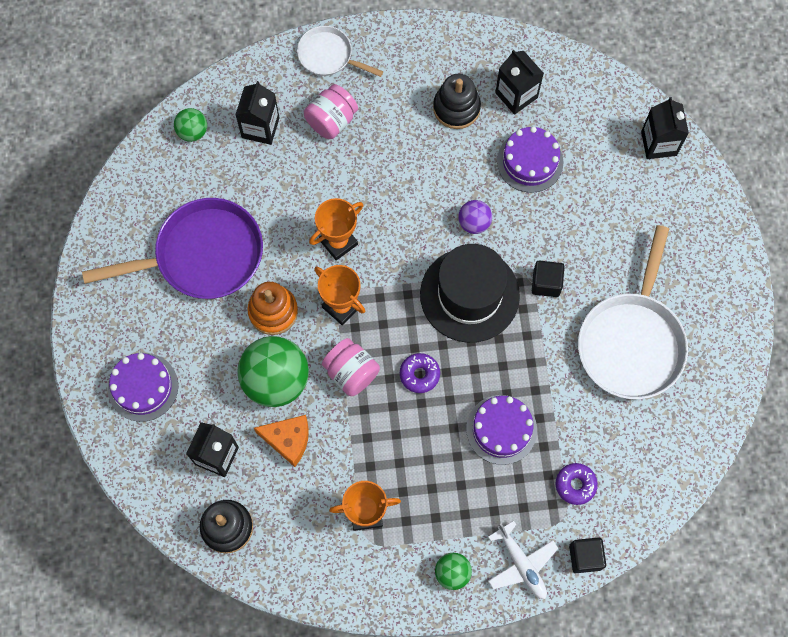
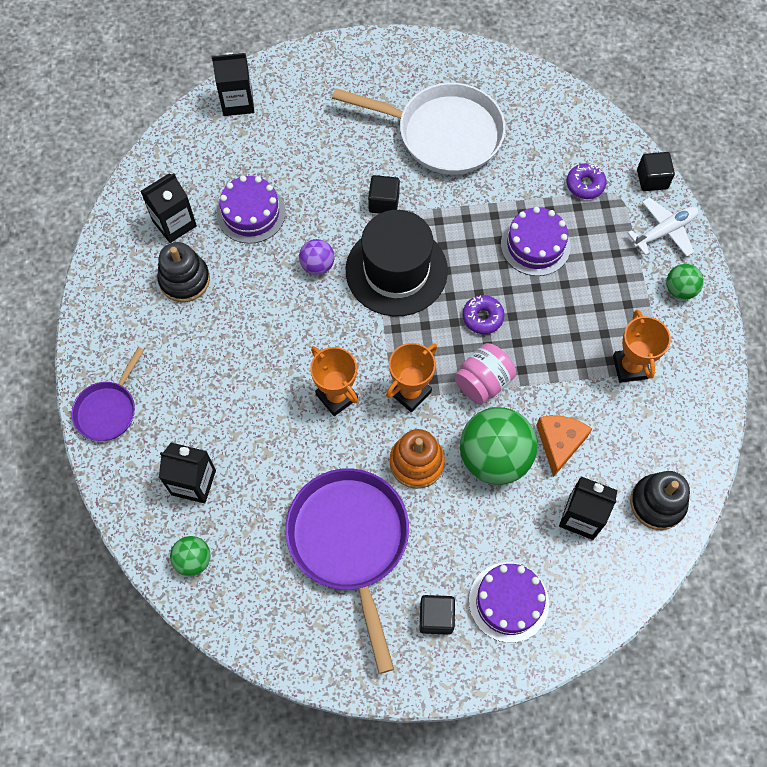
camera: 90 degrees left, 5 degrees down
(133, 326) = (436, 617): none -> black cube
(328, 56) = (108, 410): white pan -> purple pan
(331, 120) = (190, 405): pink jar -> none

